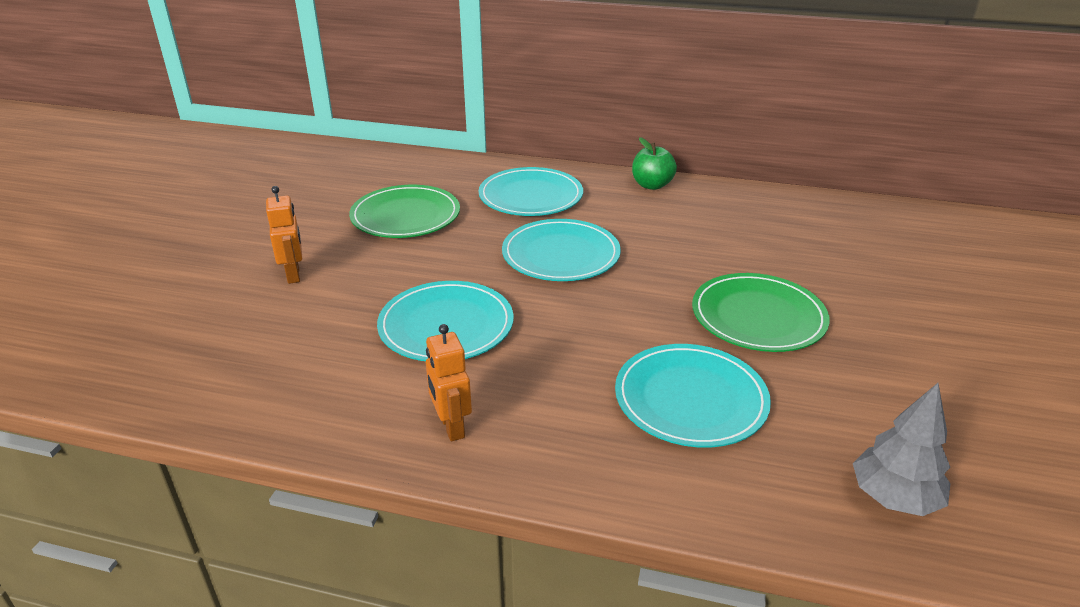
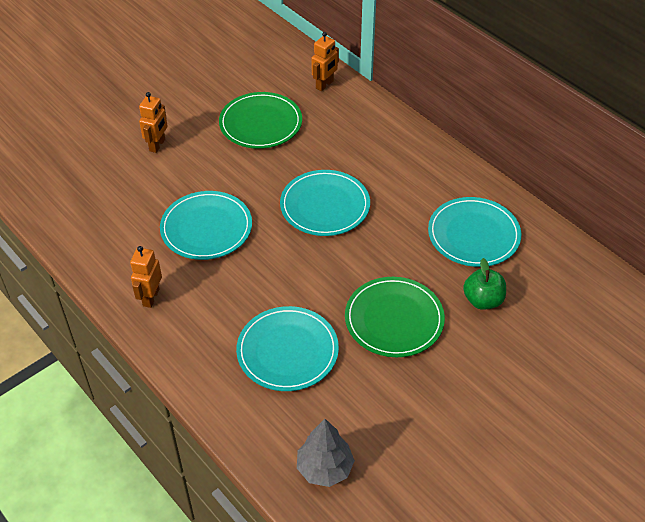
camera: 35 degrees right, 15 degrees up
(441, 167) = (324, 85): none -> orange robot
(531, 196) = (358, 142): turquoise plate -> turquoise plate (473, 234)
(652, 185) = (455, 171): green apple -> green apple (483, 300)

